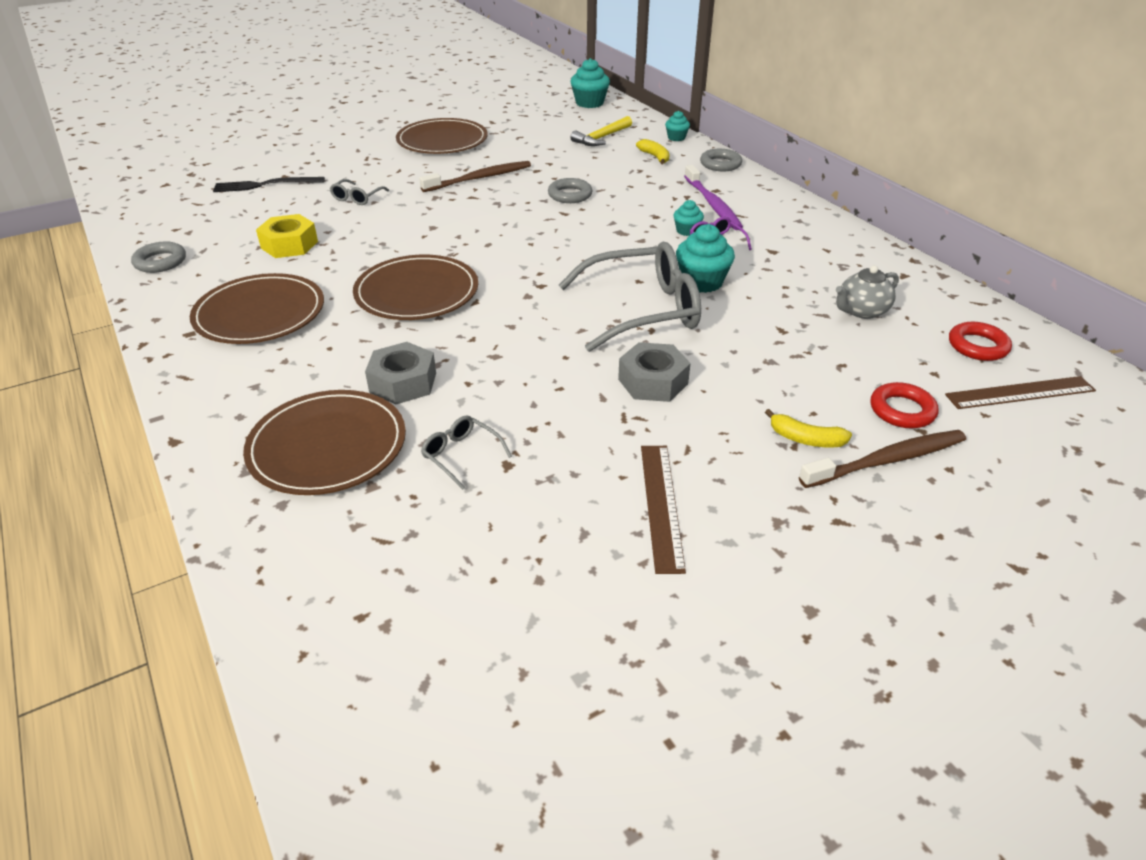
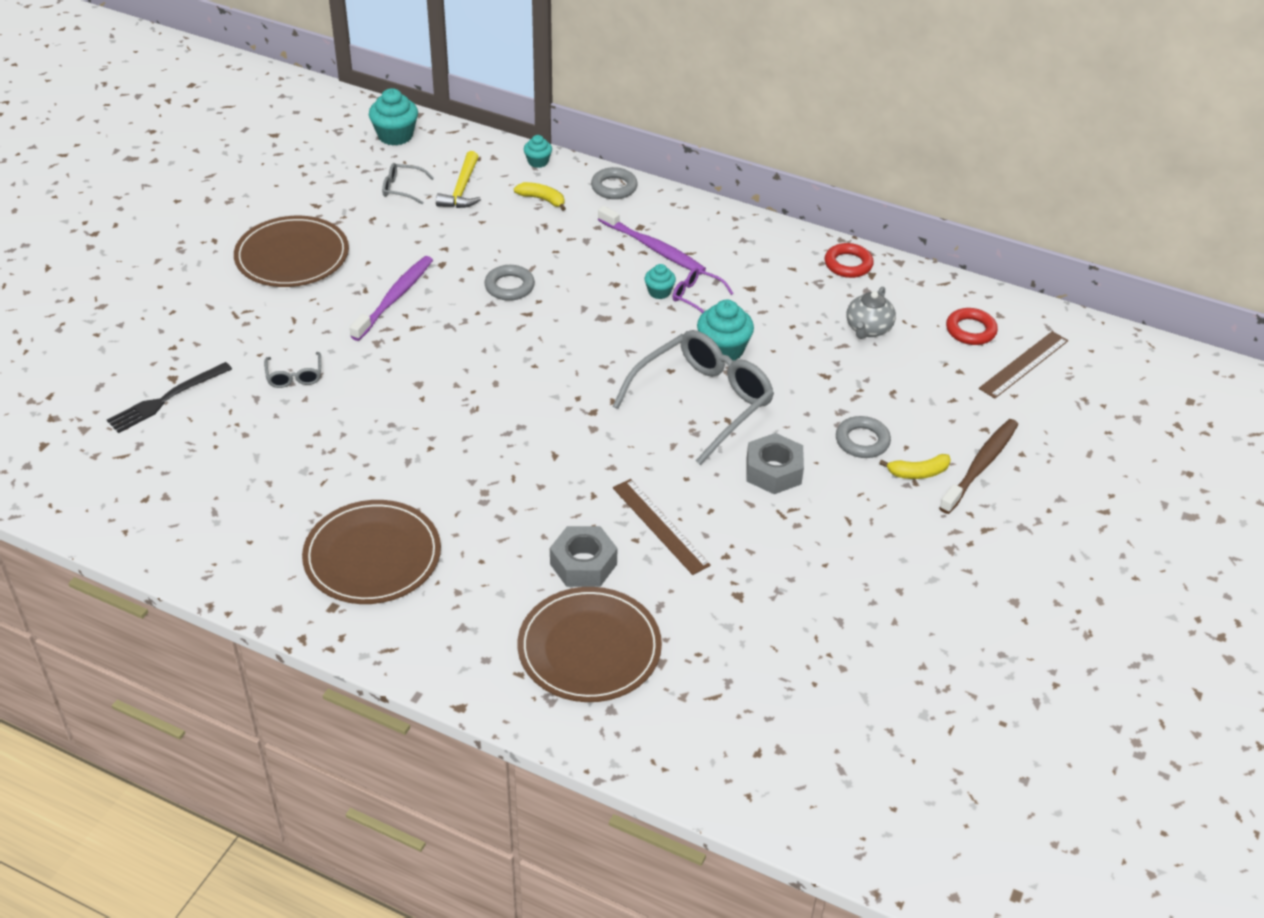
camera: 35 degrees left, 5 degrees up
(160, 262) = (188, 545): grey ring -> grey ring (862, 441)
(289, 245) = (298, 466): yellow nut -> none
(417, 292) = (491, 468): brown plate -> none
(461, 455) = (697, 604): grey glasses -> grey glasses (402, 189)
(480, 178) = (395, 298): brown toothbrush -> purple toothbrush
(661, 505) = (869, 574): brown ruler -> brown ruler (660, 526)
(902, 410) = (961, 417): red ring -> red ring (848, 264)

